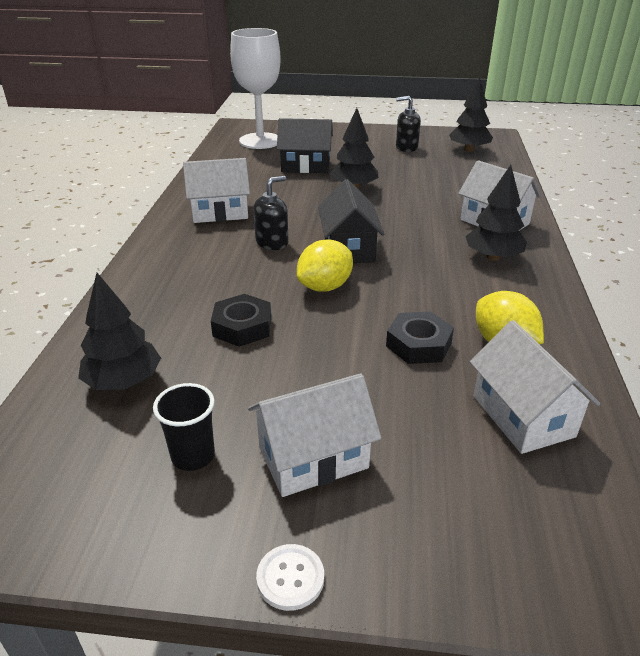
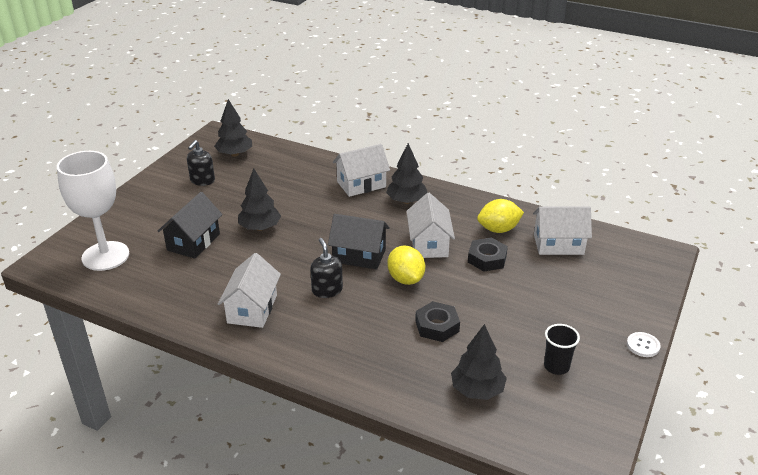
camera: 70 degrees left, 0 degrees up
(313, 458) = (569, 321): white house -> white house (429, 244)

